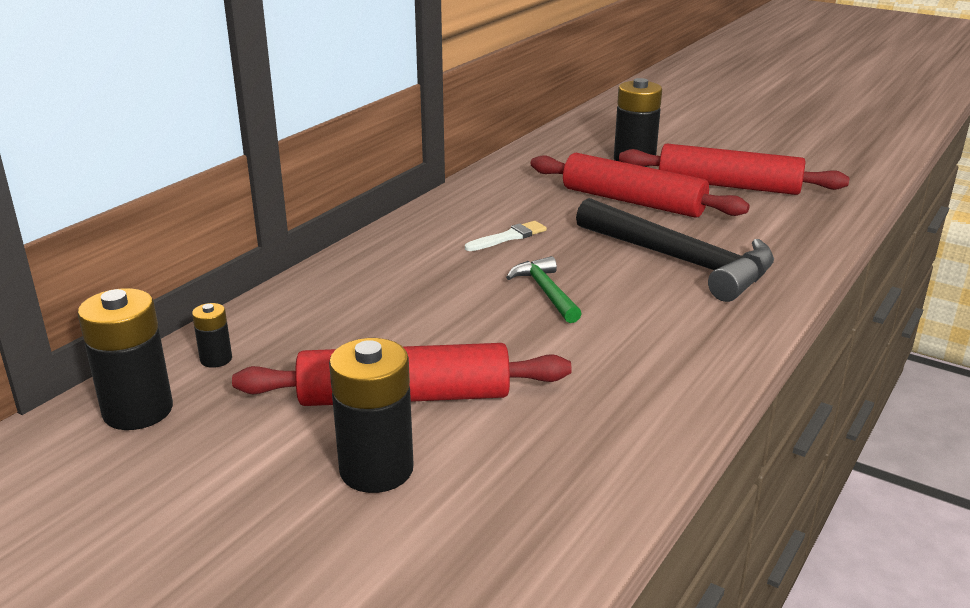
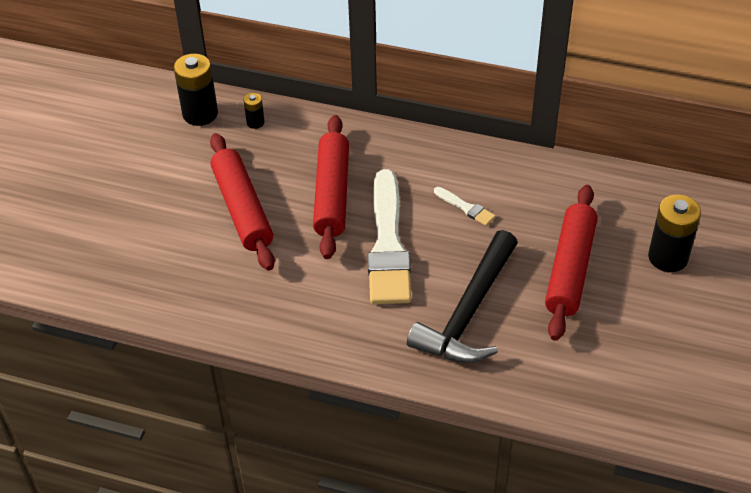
camera: 75 degrees right, 20 degrees up
(376, 470) = (176, 216): black battery -> none
(546, 292) = (388, 245): green hammer -> white brush
(728, 186) = (641, 330): red rolling pin -> red rolling pin (332, 194)

